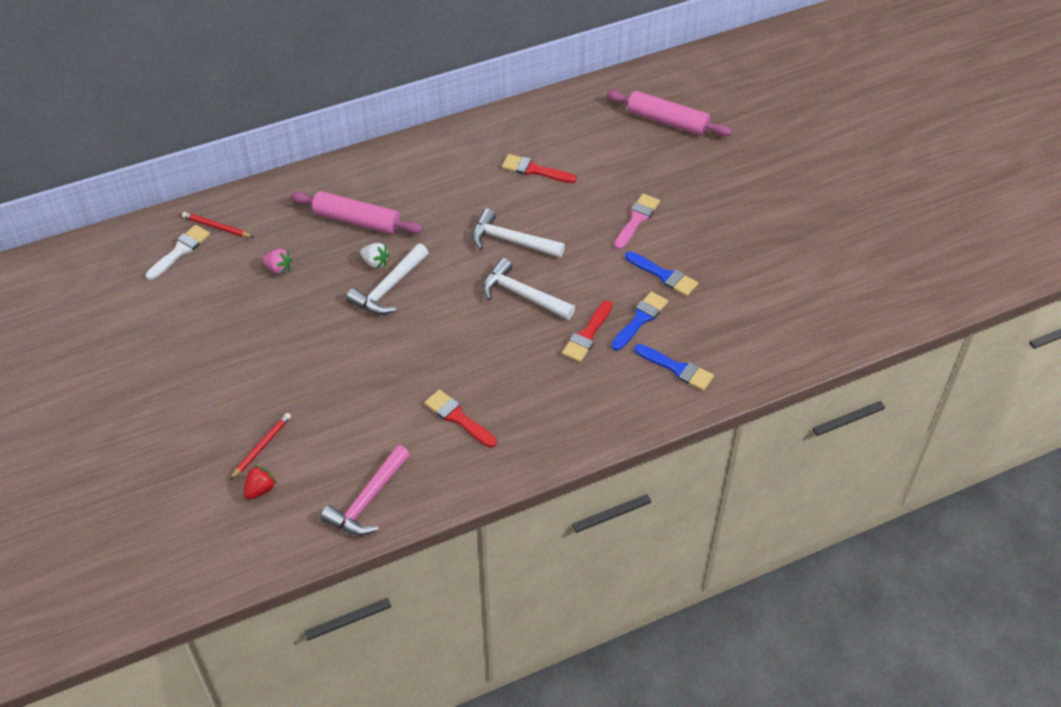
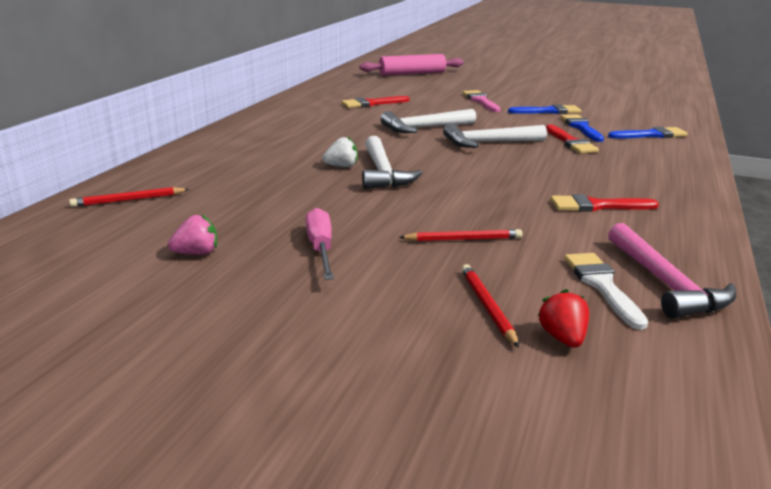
camera: 45 degrees left, 25 degrees down
(180, 251) = (105, 226): white brush -> white brush (602, 285)
(251, 345) = (321, 248): none -> pink screwdriver
(278, 268) = (252, 198): pink strawberry -> pink strawberry (196, 253)
(330, 390) = (463, 239): none -> red pencil
(357, 220) = (279, 155): pink rolling pin -> none

